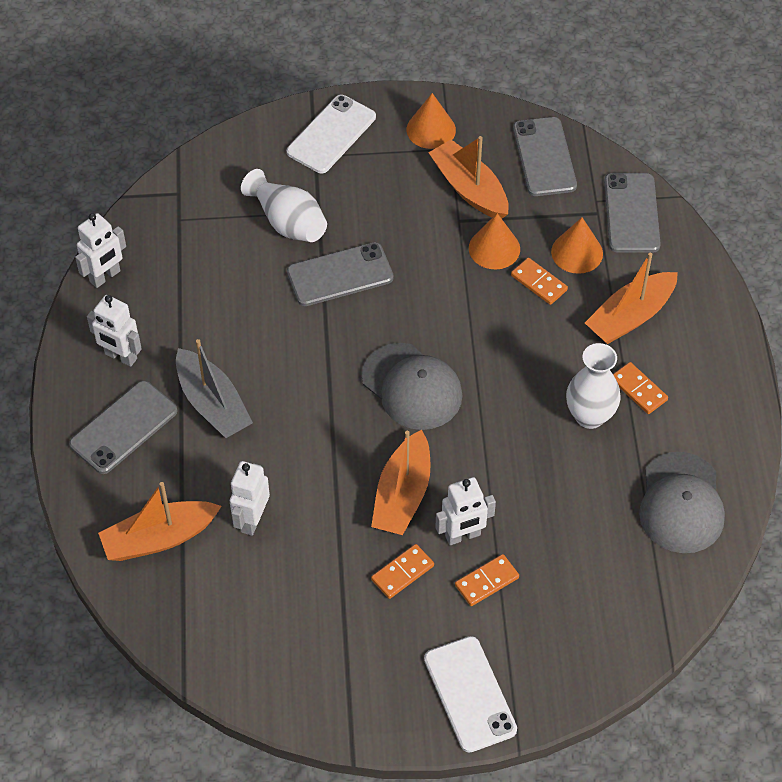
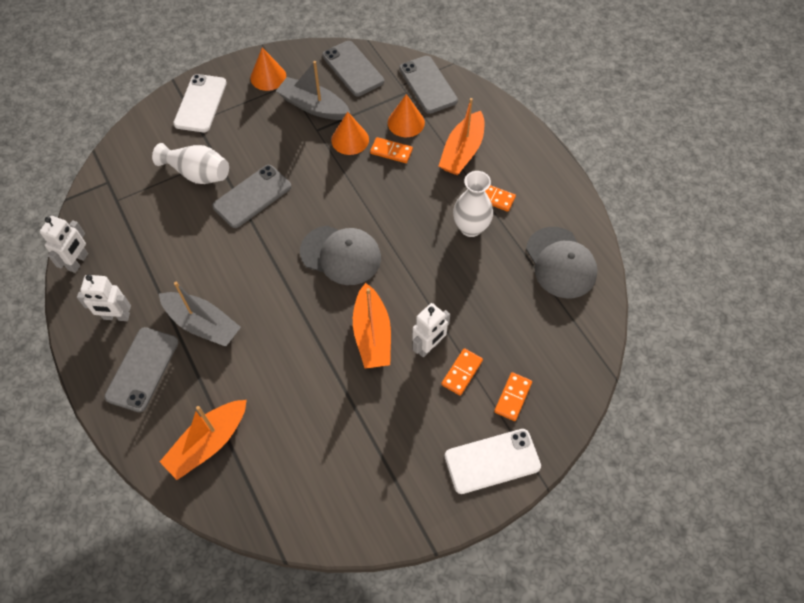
camera: 25 degrees left, 5 degrees up
(252, 520) = (272, 399): white robot -> none
(402, 573) = (400, 392): orange domino -> orange domino (513, 397)
(469, 189) = (313, 106): orange boat -> grey boat
(469, 694) = (492, 461): white phone -> white phone turned 60 degrees counterclockwise

